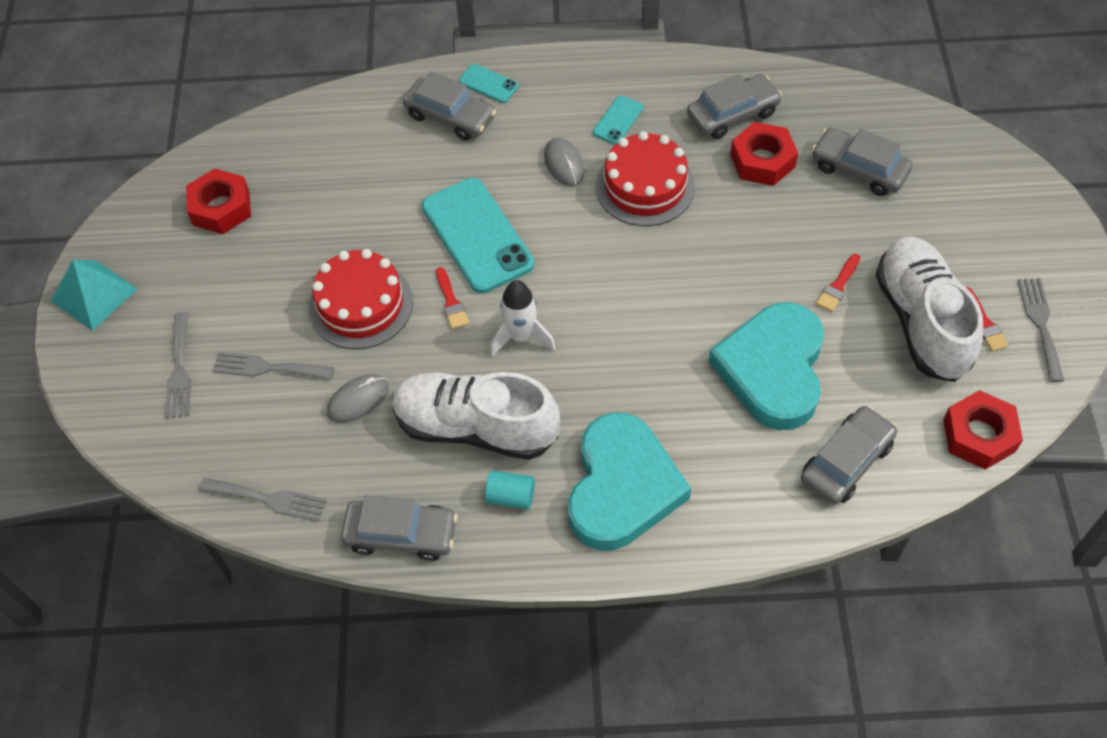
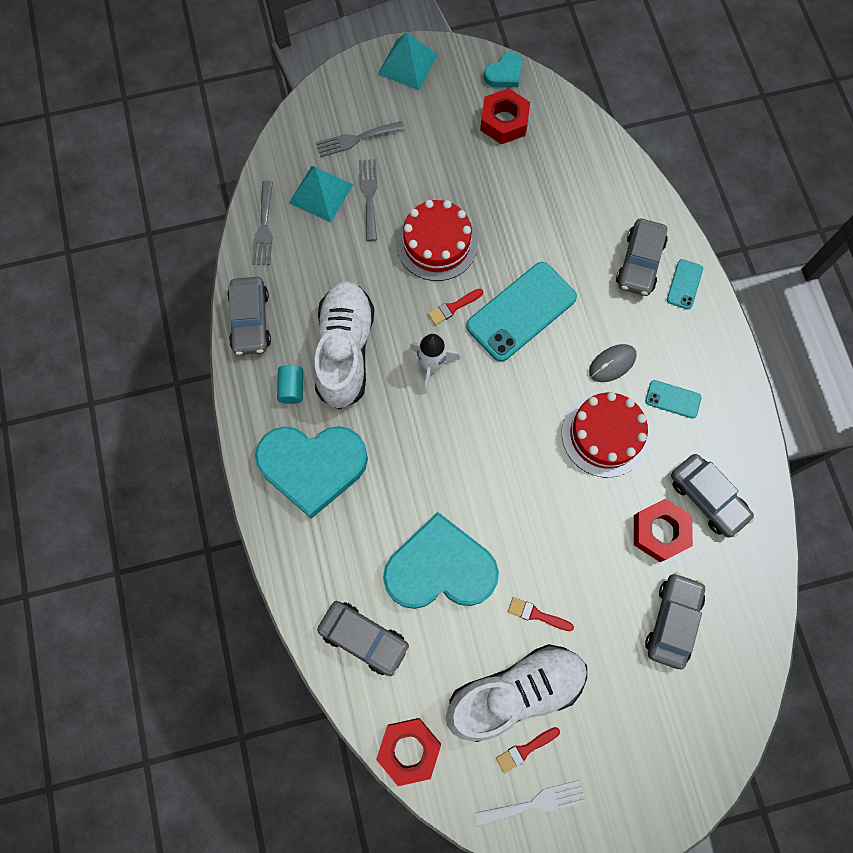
camera: 75 degrees right, 15 degrees up
(155, 195) = (504, 73): none -> turquoise heart
(243, 423) = (321, 193): none -> turquoise pyramid
(358, 400) = (353, 263): grey mouse -> none
(1040, 324) = (535, 803): grey fork -> white fork

